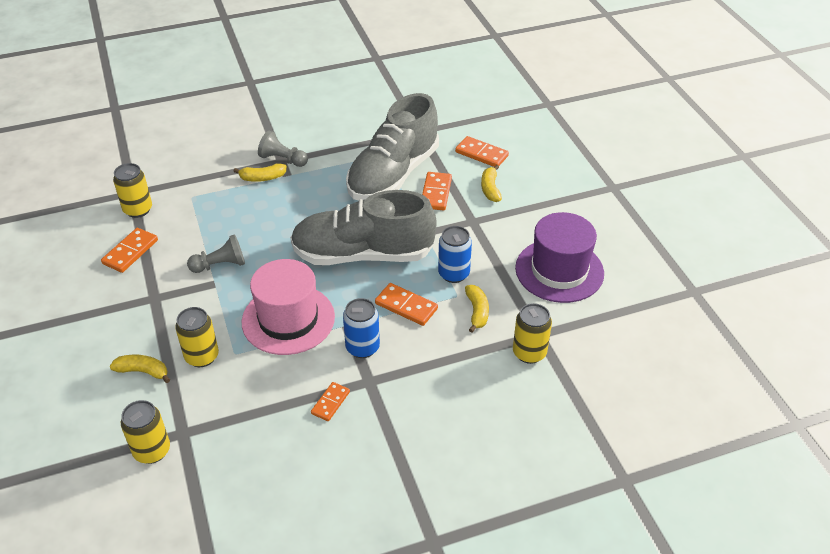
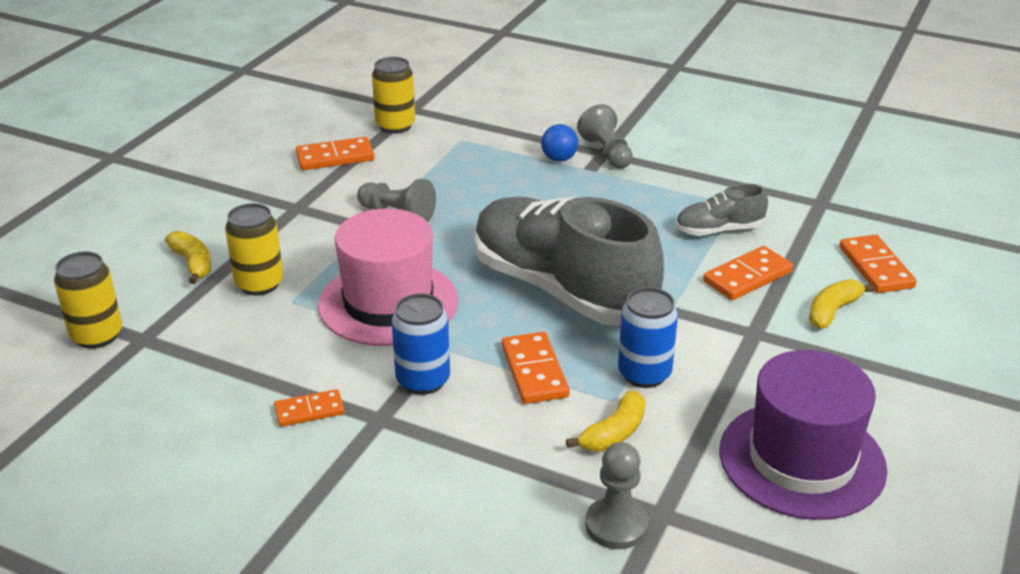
camera: 45 degrees right, 10 degrees down
(262, 178) = (559, 159): yellow banana -> blue ball
(393, 174) = (719, 230): grey shoe -> grey shoe, size x0.44
(529, 353) = (616, 525): yellow can -> grey pawn

